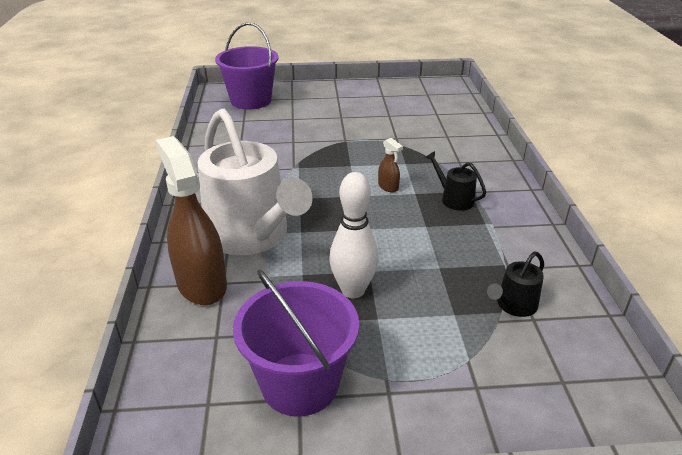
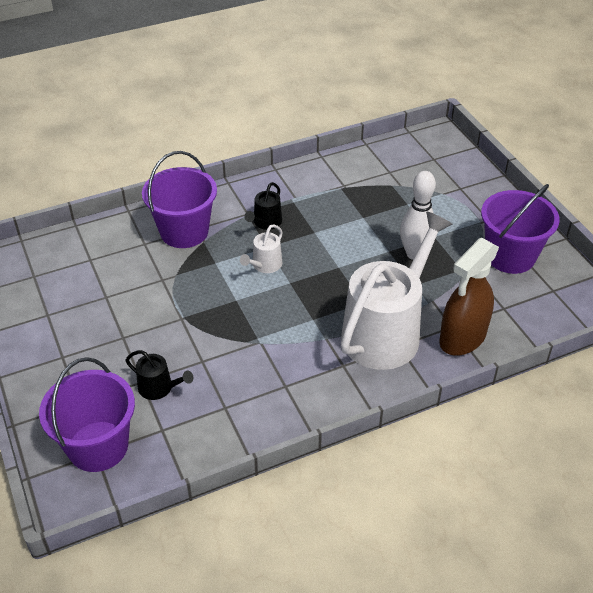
camera: 110 degrees left, 10 degrees up
(388, 187) = (264, 265): brown spray bottle -> white watering can
(456, 155) = (184, 231): none -> purple bucket
(514, 305) = (382, 180): black watering can -> black watering can (159, 388)

